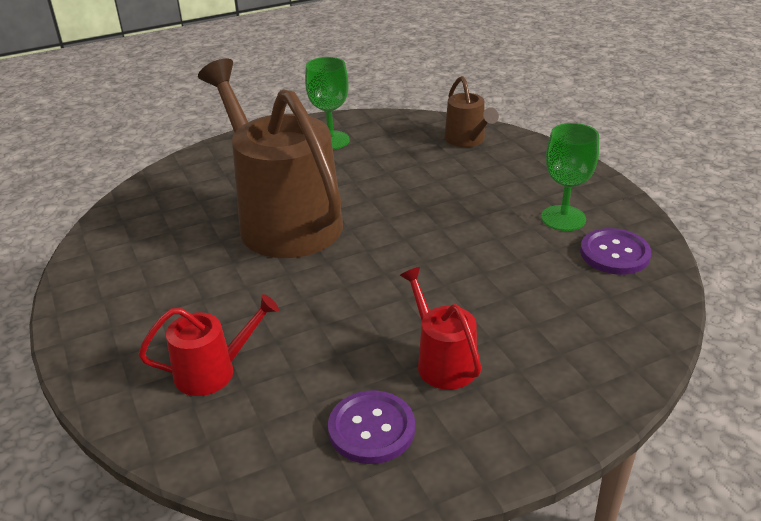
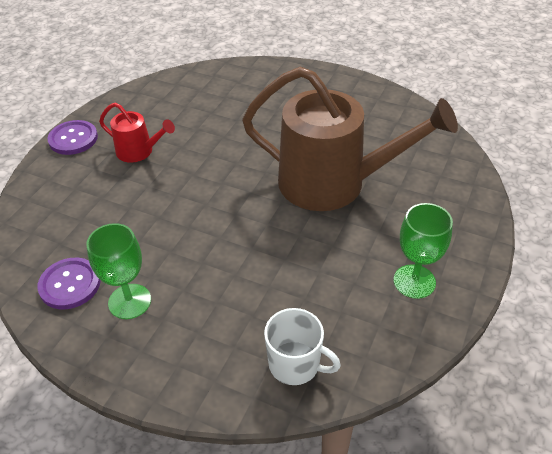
camera: 140 degrees right, 10 degrees up
(213, 371) = (247, 94): red watering can -> none
(371, 429) = (148, 110): purple button -> purple button (73, 139)
(467, 140) = (295, 364): brown watering can -> white mug

